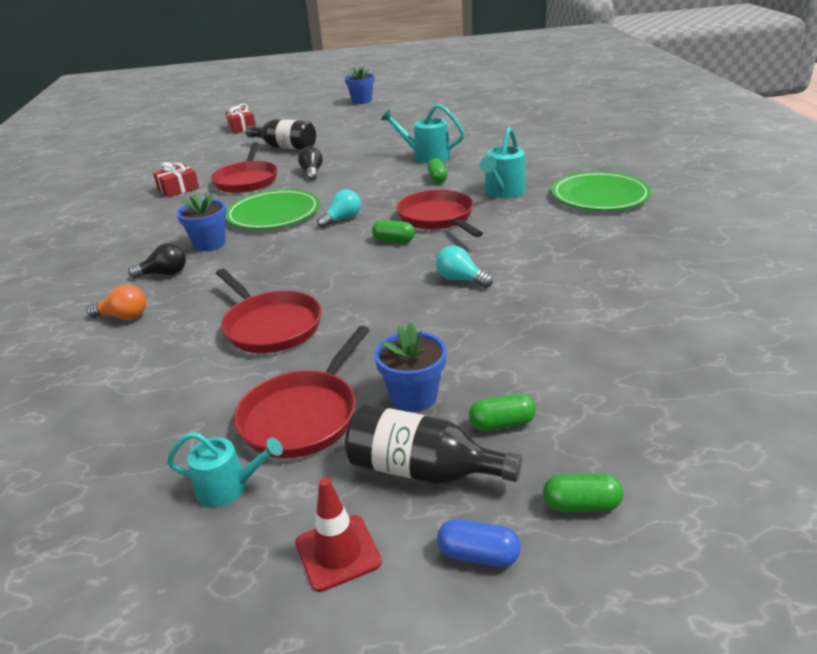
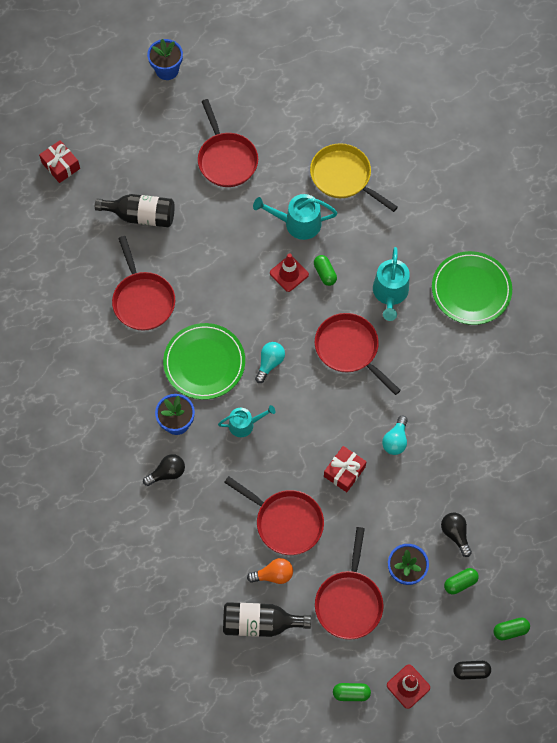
camera: 20 degrees left, 35 degrees up
(123, 317) = (173, 533): orange light bulb -> orange light bulb (273, 575)
(178, 189) = (83, 327): red gift -> red gift (344, 471)
(228, 487) = (335, 662): turquoise watering can -> turquoise watering can (244, 424)
(312, 172) = (199, 275): black light bulb -> black light bulb (455, 534)
(381, 130) = (226, 159): none -> red pan
(394, 240) = (326, 392): green capsule -> green capsule (351, 693)
(400, 177) = (289, 274): none -> red traffic cone
(422, 470) = (429, 626): black bottle -> black bottle (260, 623)
(461, 280) = (395, 440): turquoise light bulb -> turquoise light bulb turned 90 degrees counterclockwise
(478, 555) = (471, 671): blue capsule -> black capsule
(485, 140) = (343, 177): none -> yellow pan

